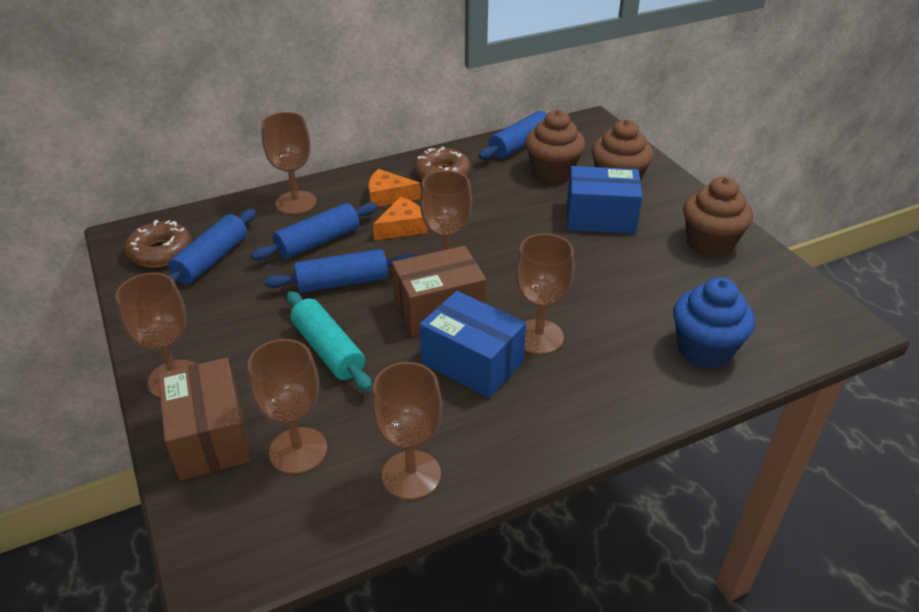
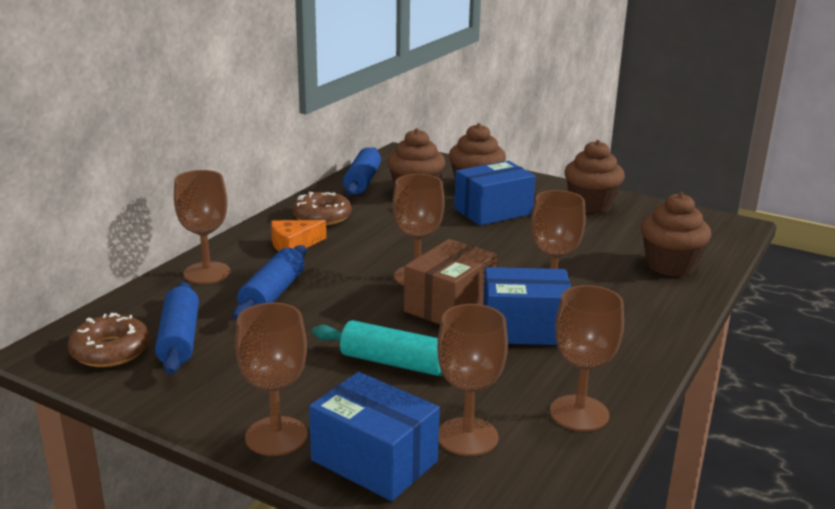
camera: 35 degrees left, 15 degrees down
(210, 437) = (374, 460): brown box -> blue box
(342, 282) = (338, 314): blue rolling pin -> none
(402, 227) = (338, 261): orange cheese -> none
(704, 350) = (670, 266): blue cupcake -> brown cupcake

